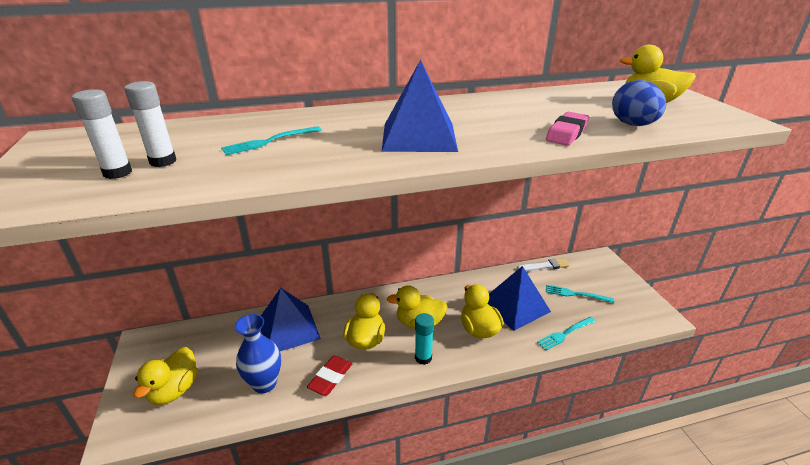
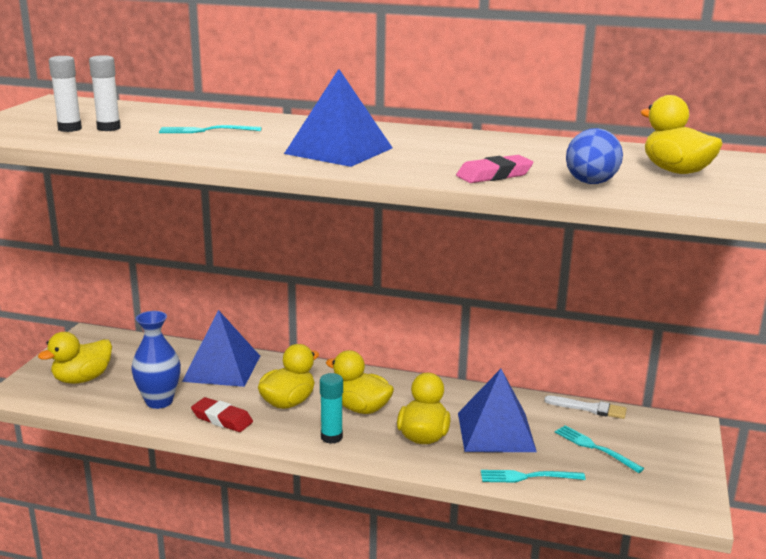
camera: 30 degrees right, 10 degrees down
(330, 378) = (222, 419): red eraser -> red eraser turned 60 degrees clockwise

